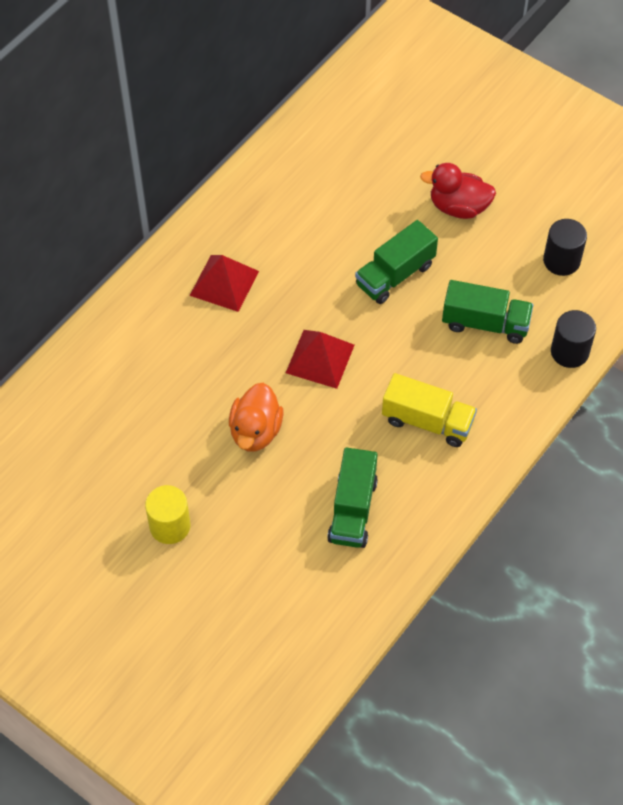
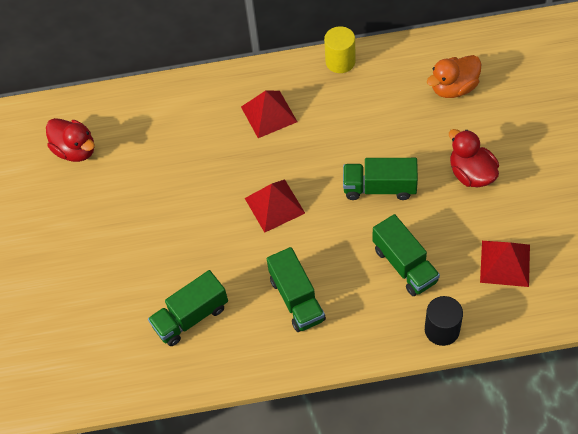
camera: 50 degrees right, 0 degrees up
(69, 453) = (75, 150): none -> red duck
(170, 526) = (81, 238): yellow cylinder -> yellow cylinder (340, 61)
(255, 431) = (188, 220): orange duck -> orange duck (453, 88)
(427, 421) = (297, 299): yellow truck -> green truck
(561, 261) = (505, 263): black cylinder -> red pyramid

